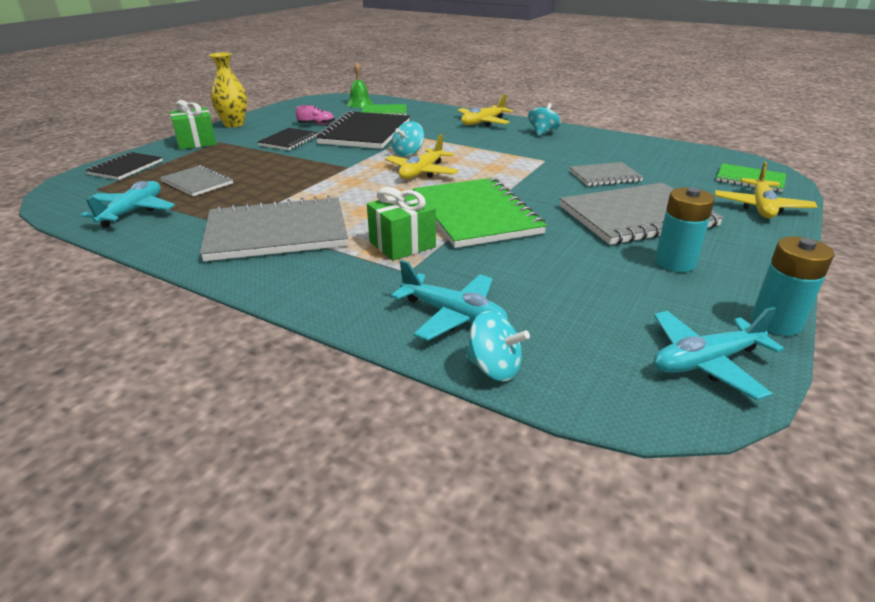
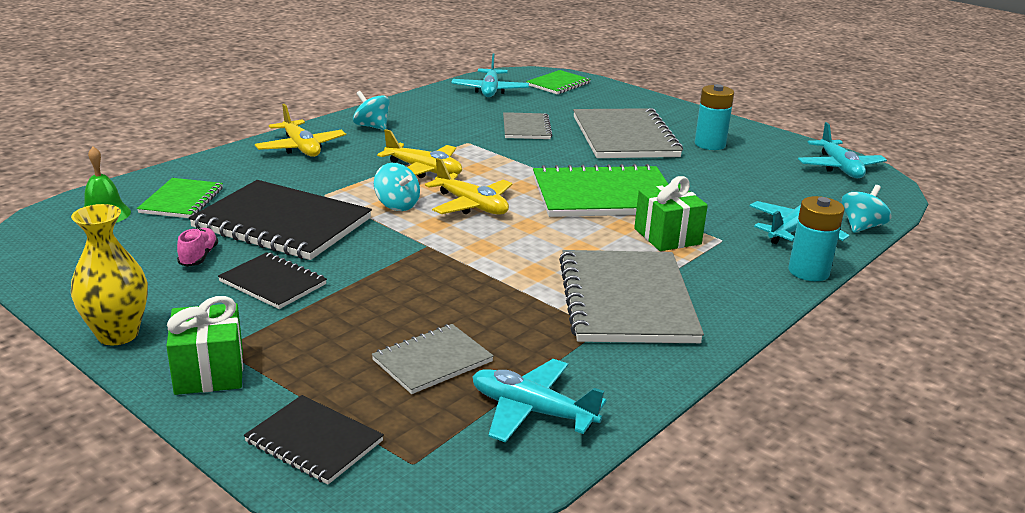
camera: 80 degrees left, 5 degrees down
(681, 156) = (490, 90): none -> turquoise plane
(761, 207) = (617, 96): yellow plane -> yellow plane (423, 170)
(776, 322) = (791, 139): turquoise battery -> turquoise battery (808, 271)

